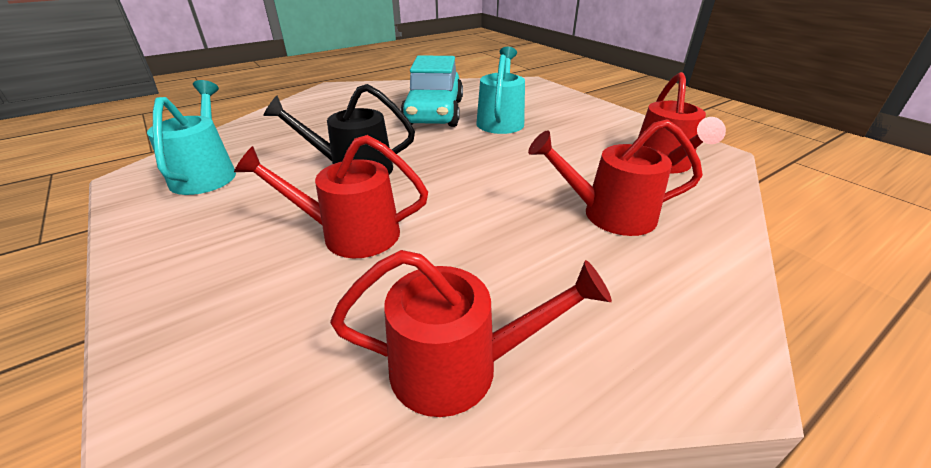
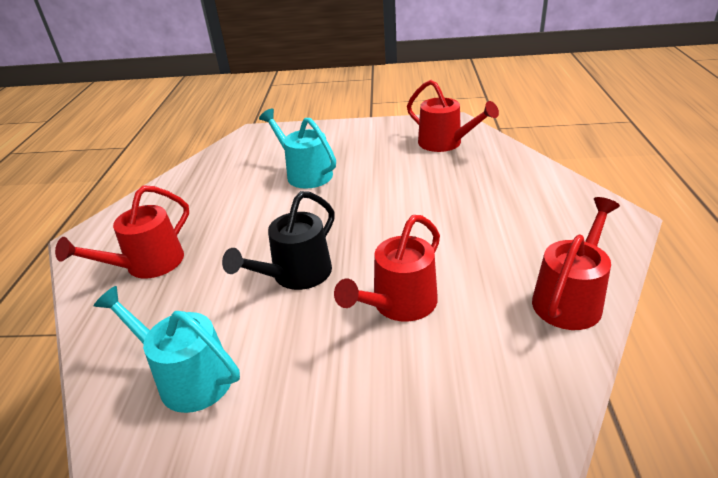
camera: 50 degrees left, 0 degrees up
(434, 113) = (243, 198): turquoise car -> none
(608, 214) = (479, 189): red watering can -> red watering can (147, 265)

